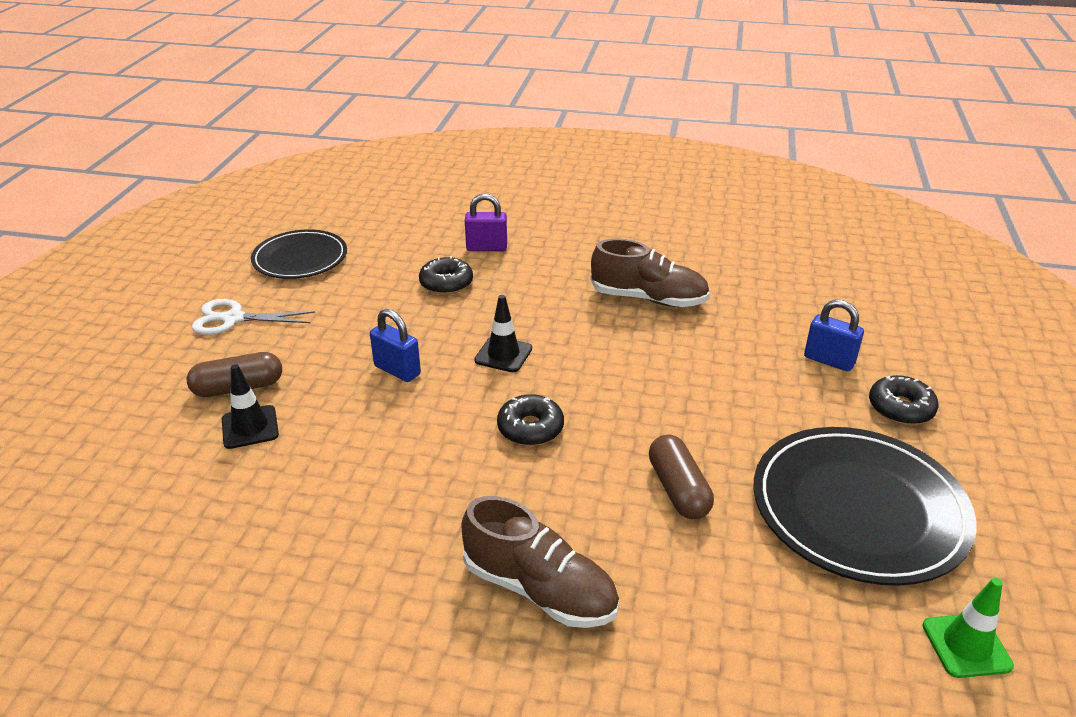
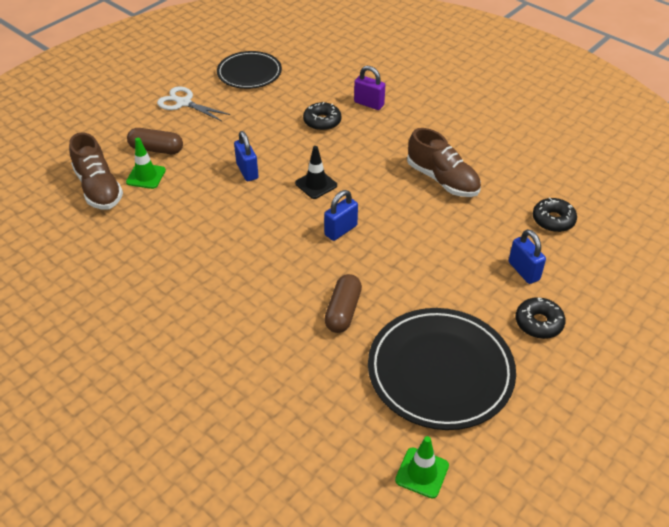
camera: 30 degrees right, 10 degrees up
(250, 427) = (146, 176): black traffic cone -> green traffic cone
(530, 428) = (291, 238): black donut -> black donut (553, 220)
(539, 589) = (219, 331): brown shoe -> brown shoe (98, 188)
(584, 395) = (341, 230): none -> blue padlock

